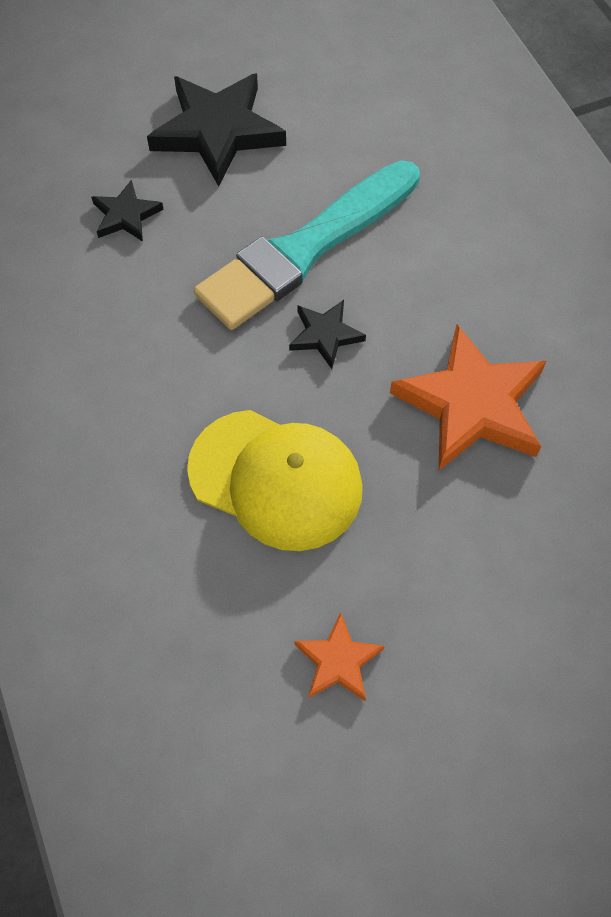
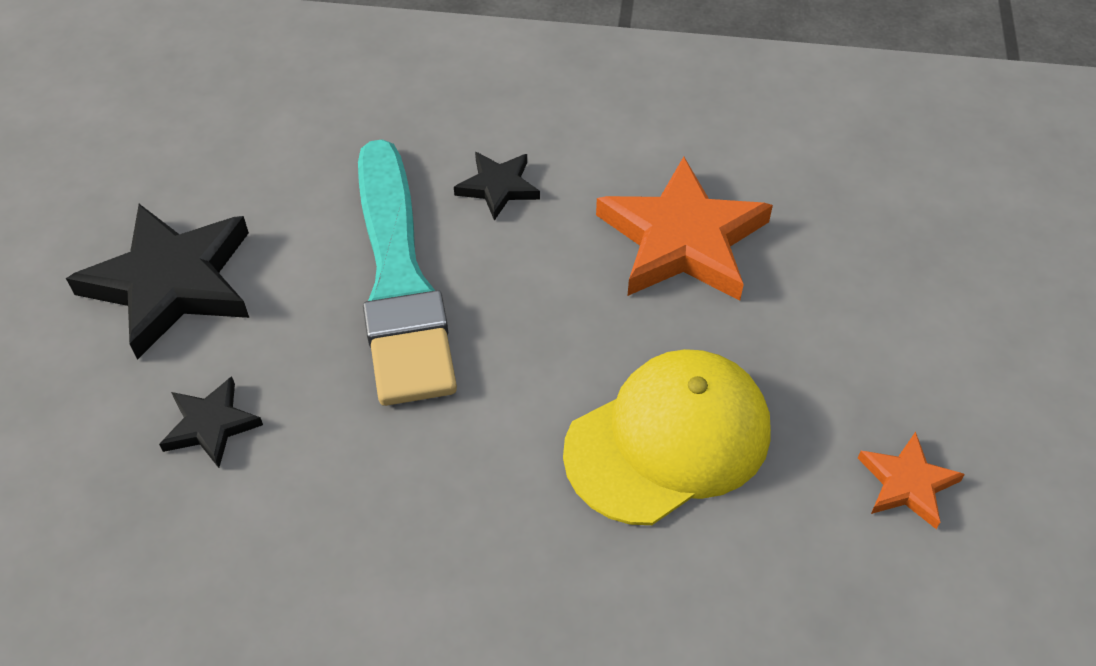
camera: 60 degrees left, 10 degrees down
(325, 335) = (521, 315): black star -> black star (498, 187)

